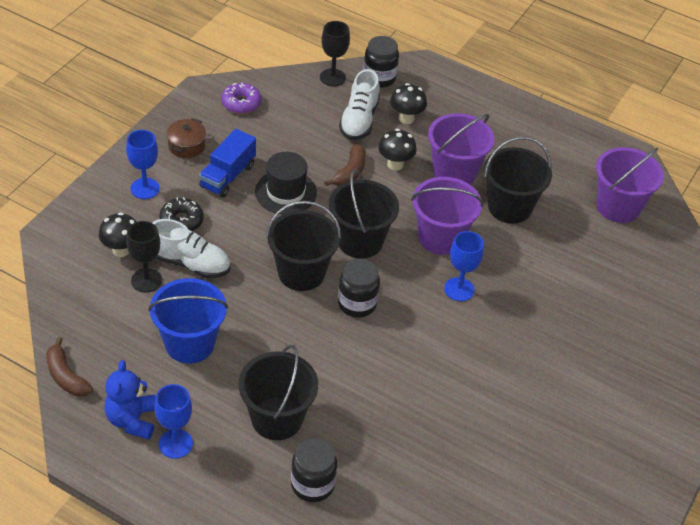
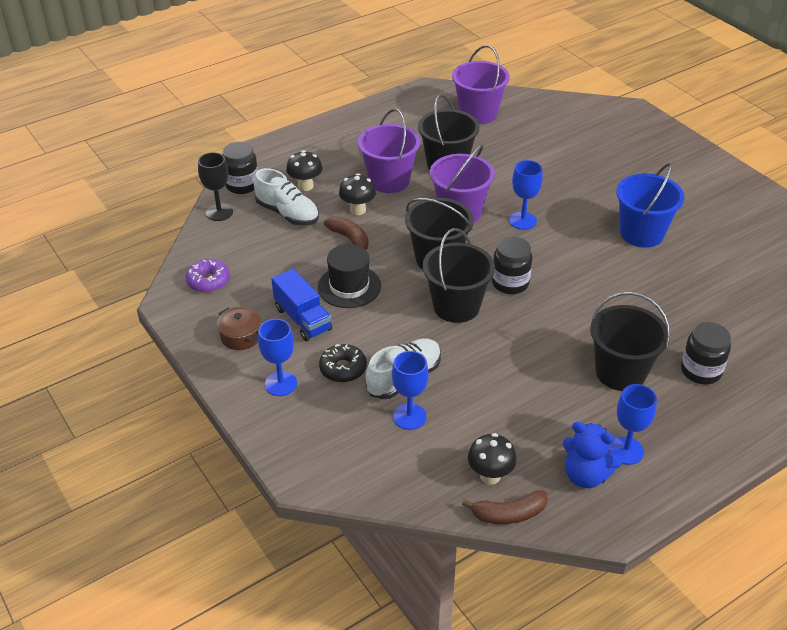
camera: 60 degrees left, 5 degrees down
(121, 250) = (357, 425): black mushroom -> black mushroom (490, 476)
(146, 280) = (409, 416): black goblet -> blue goblet
(190, 343) = (507, 406): blue bucket -> blue bucket (641, 233)

